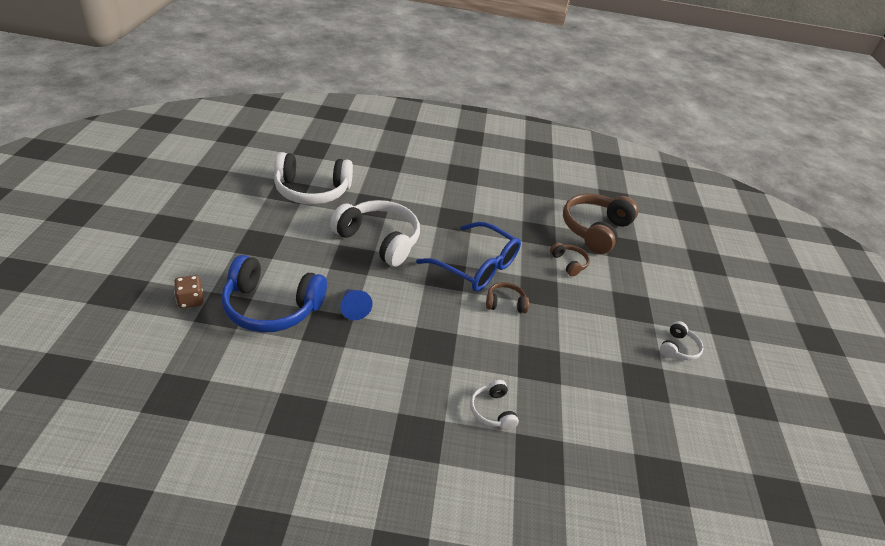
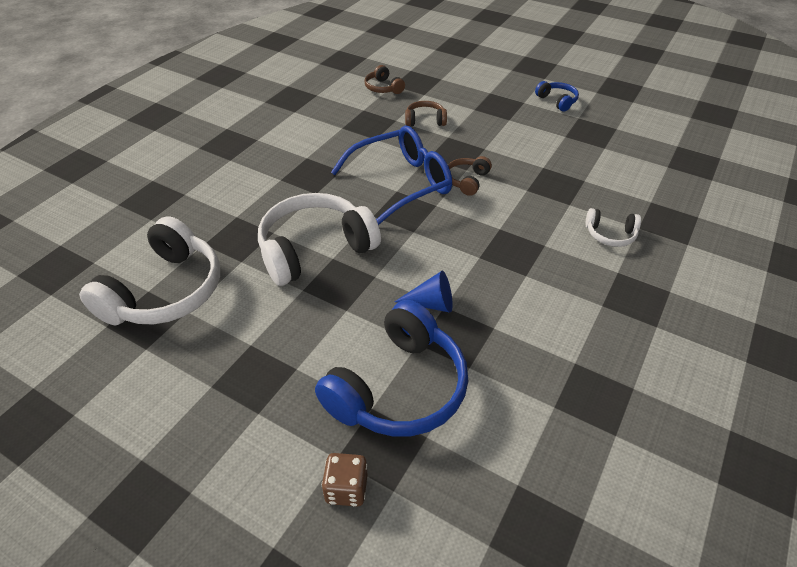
camera: 60 degrees left, 5 degrees up
(595, 230) = (383, 88): brown headphones -> brown headphones, size x0.47
(678, 348) = (557, 101): white headphones -> blue headphones

